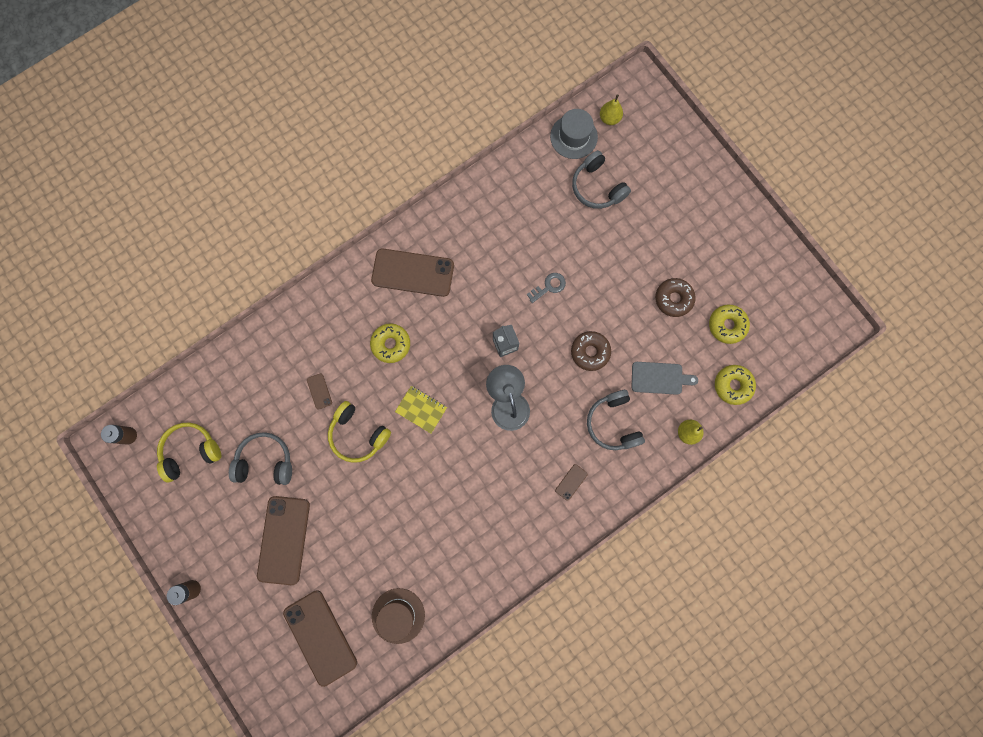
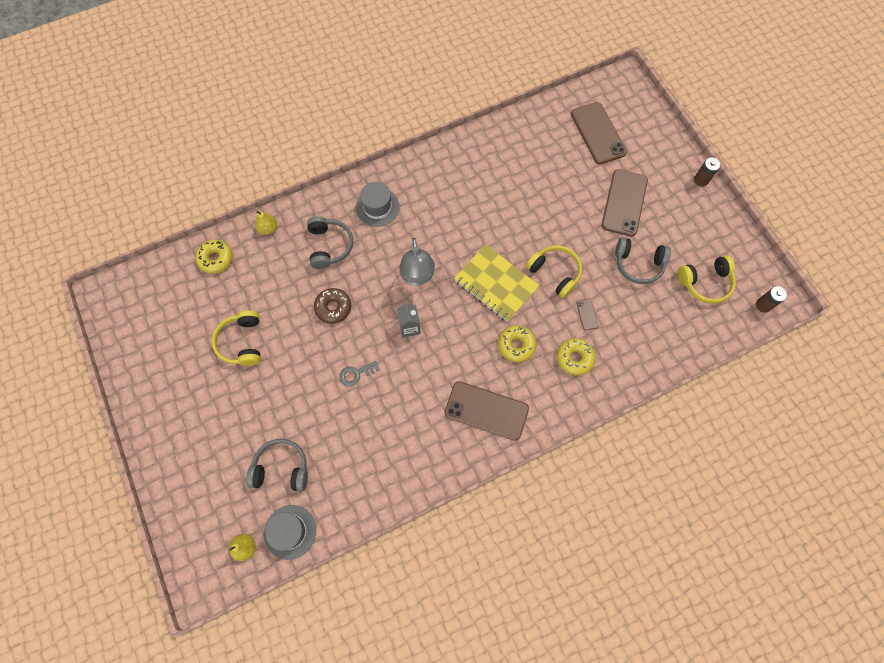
camera: 170 degrees left, 10 degrees down
(398, 615) = (535, 138): brown hat -> none
(421, 409) = (496, 284): yellow notebook -> yellow notebook, size x1.80
(571, 482) = (377, 207): brown phone -> grey hat
(597, 187) = (281, 468): grey headphones -> grey headphones turned 60 degrees counterclockwise
(659, 378) = (278, 275): grey cutting board -> none
(673, 299) = (242, 342): brown donut -> yellow headphones
(727, 325) = (201, 310): yellow donut -> yellow donut (574, 358)

